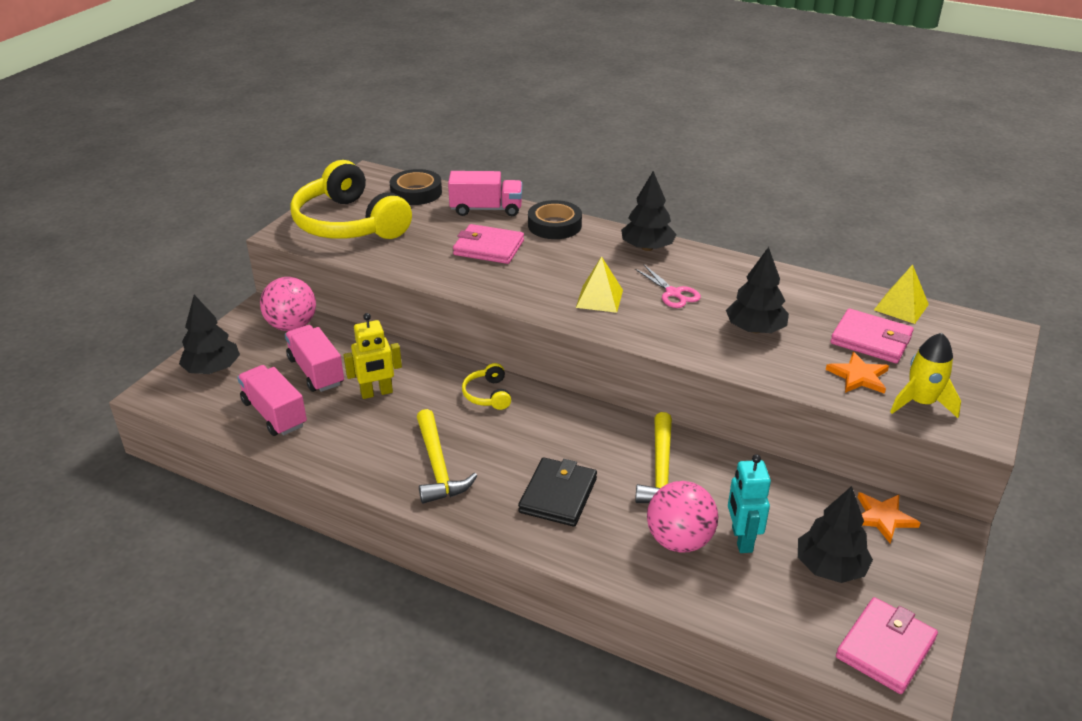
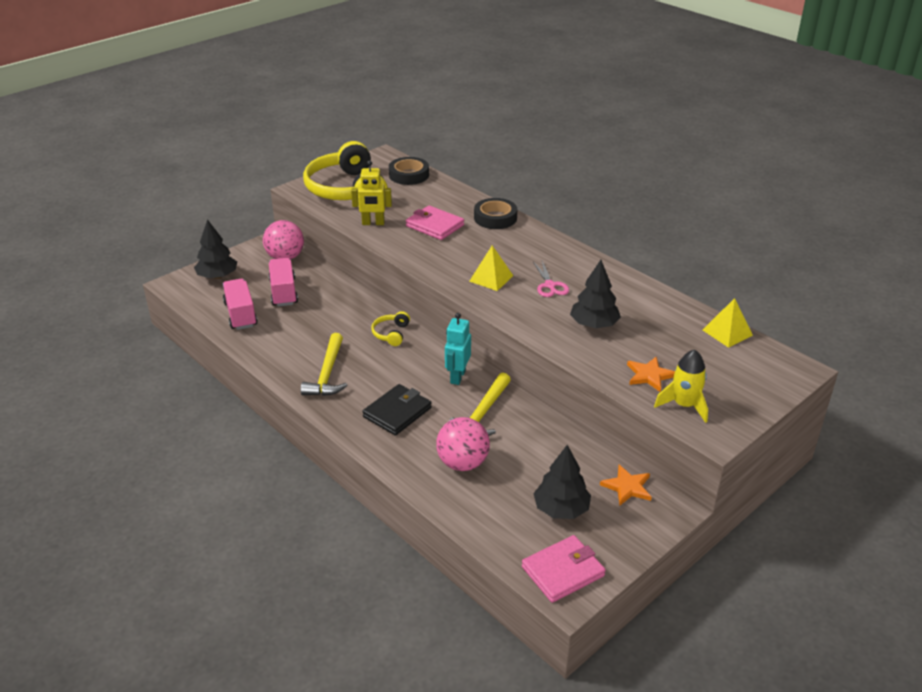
camera: 20 degrees right, 0 degrees up
(376, 393) = (315, 315): yellow robot -> yellow robot (373, 223)
(486, 209) = (452, 197): pink truck -> none
(647, 248) = (554, 248): black tree -> none
(741, 539) = (508, 474): turquoise robot -> turquoise robot (457, 377)
(871, 340) = (681, 351): pink wallet -> none

